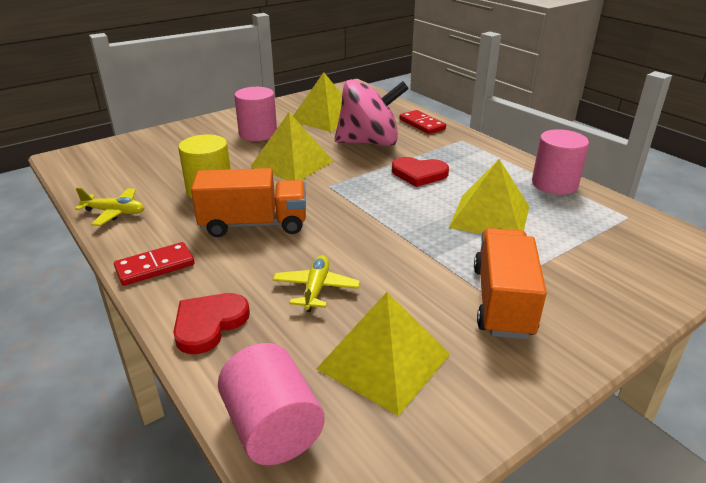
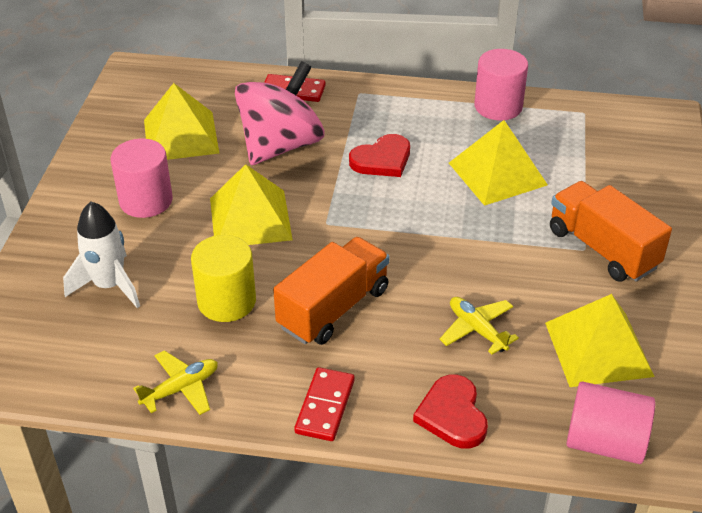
camera: 45 degrees left, 10 degrees up
(176, 156) = (109, 285): none -> white rocket

